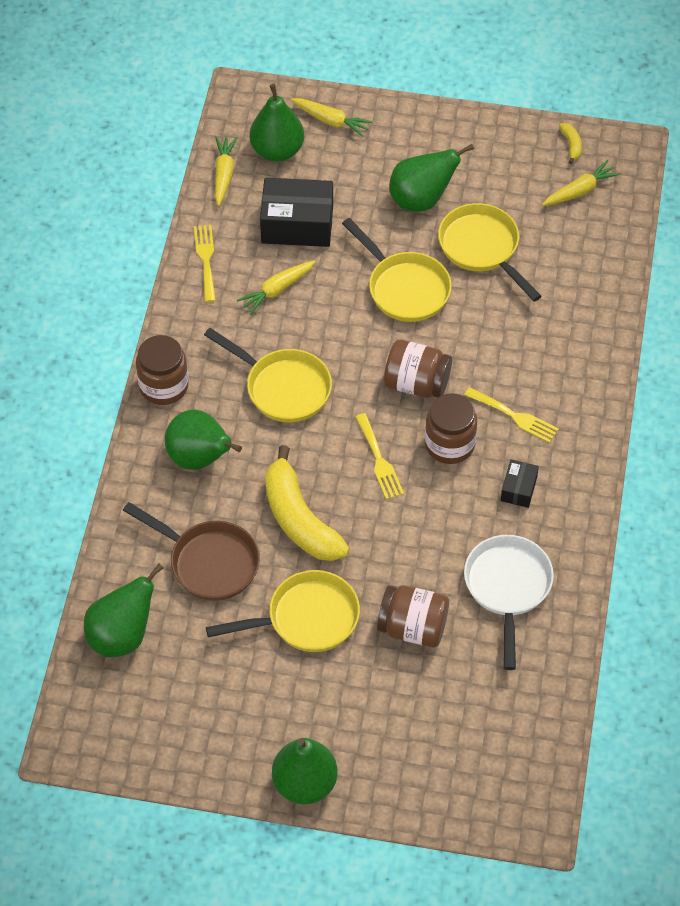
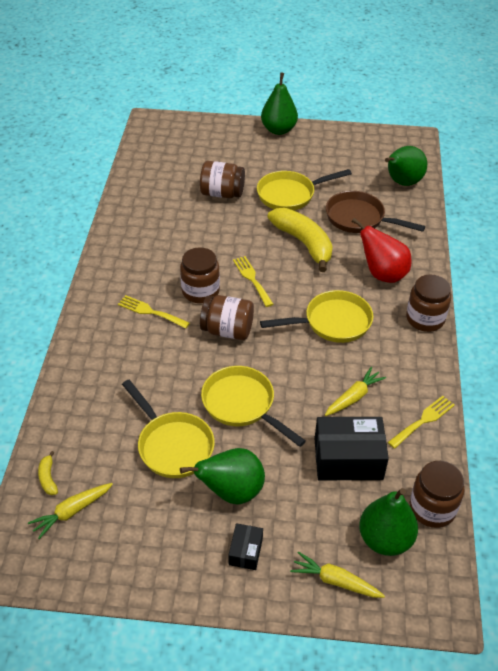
camera: 175 degrees right, 10 degrees down
(200, 458) = (382, 274): green pear -> red pear
(206, 259) = (423, 420): yellow fork -> yellow fork turned 120 degrees counterclockwise
(224, 174) = (432, 508): yellow carrot -> brown jar
(283, 387) = (332, 322): yellow pan -> yellow pan turned 135 degrees clockwise
(507, 588) = (161, 214): white pan -> none
(518, 489) = (150, 267): black box -> black box (245, 551)
(571, 145) = (74, 566): yellow banana -> yellow banana (48, 478)

